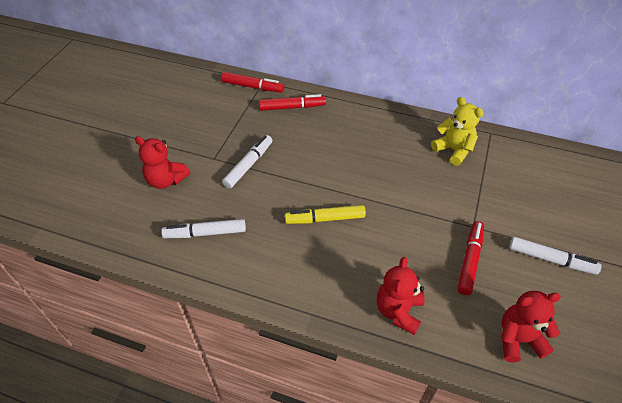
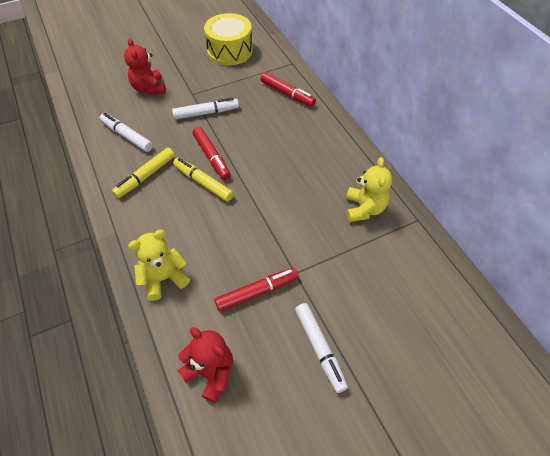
camera: 45 degrees right, 5 degrees up
(196, 103) = (230, 51): none -> yellow drum
(253, 87) = (280, 62): red marker -> red marker (211, 157)
(271, 251) = (145, 176): none -> yellow marker
(398, 311) = (164, 278): red teddy bear -> yellow teddy bear

